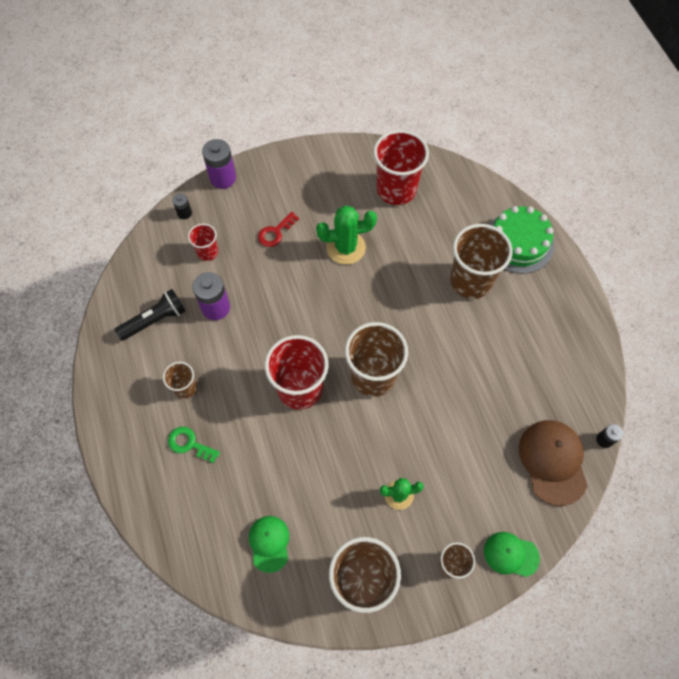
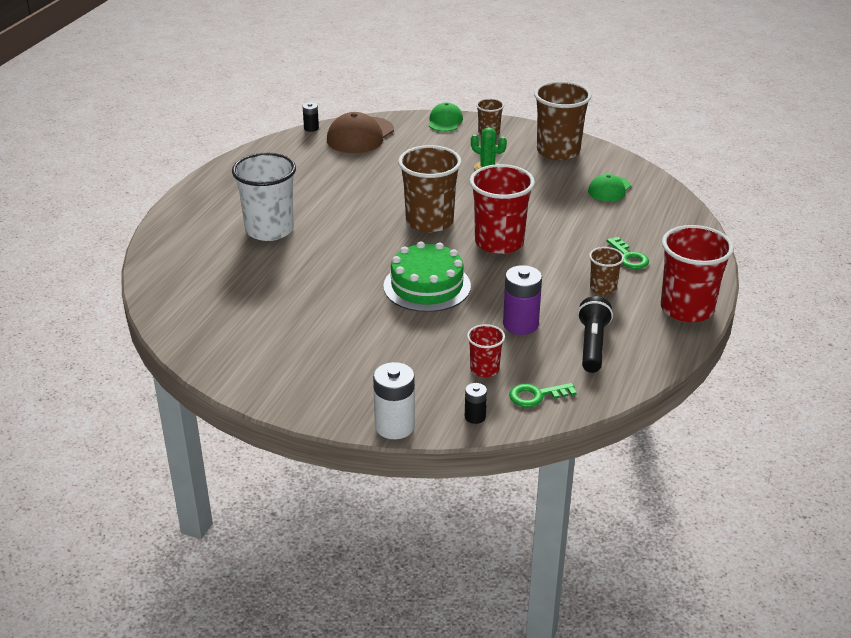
camera: 140 degrees left, 30 degrees down
(155, 320) = (592, 345): black flashlight -> black flashlight turned 90 degrees clockwise
(161, 252) = (536, 395): none -> green key
(223, 178) = (394, 426): purple battery -> white battery
(275, 232) = (395, 348): red key -> none
(346, 248) = (343, 302): green cactus -> none
(396, 189) = (231, 317): red cup -> red cup (687, 309)
(471, 281) = (269, 230): brown cup -> white cup
(511, 554) = (445, 121): green cap -> green cap turned 135 degrees counterclockwise
(518, 242) = (192, 230): green cake -> green cake (427, 286)

